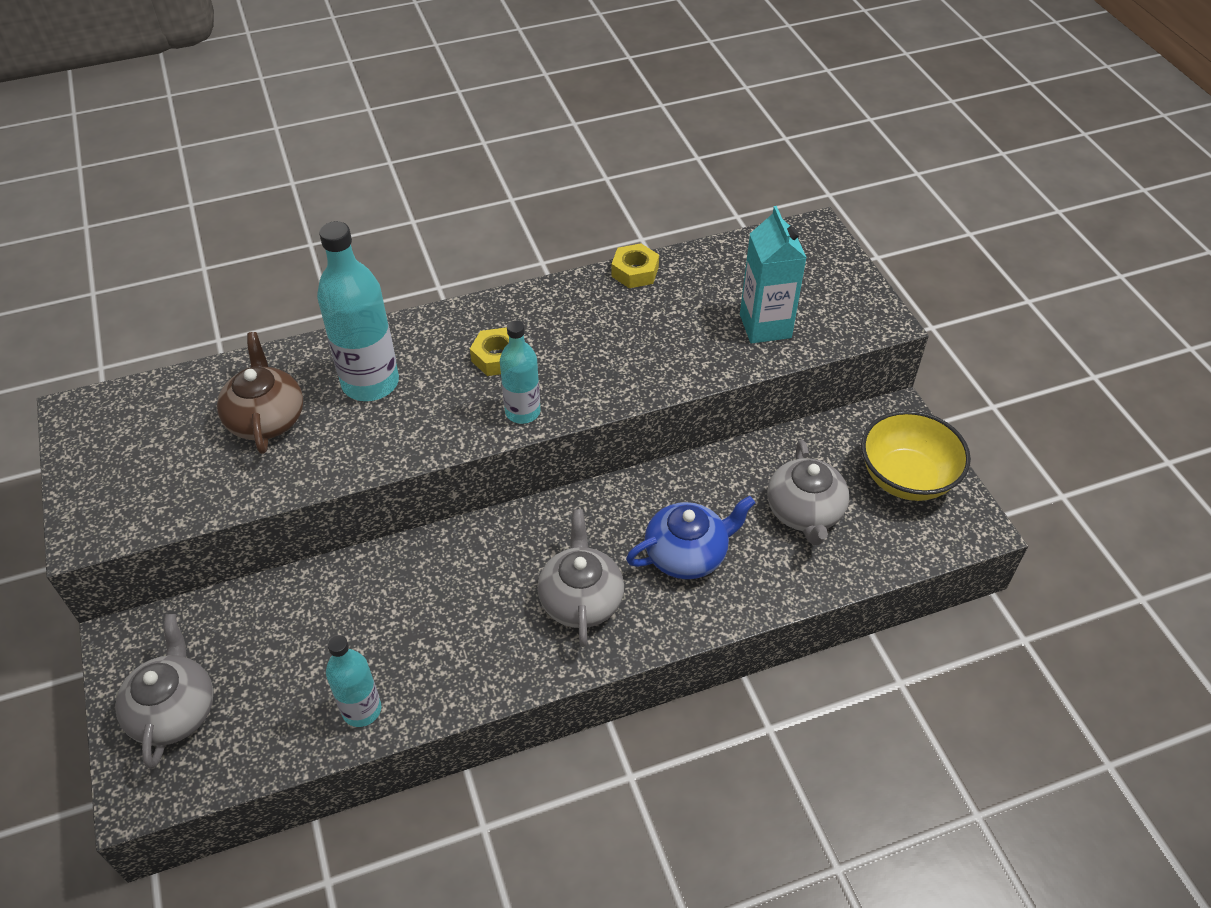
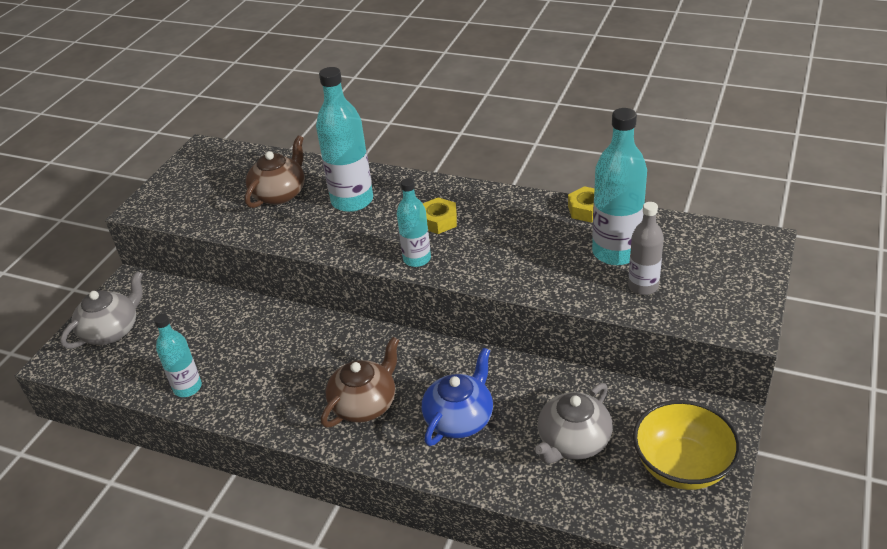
camera: 45 degrees right, 10 degrees down
(581, 599) = (365, 404): grey teapot -> brown teapot
(687, 554) = (460, 418): blue teapot -> blue teapot turned 75 degrees counterclockwise
(707, 304) = (616, 252): none -> turquoise bottle
(765, 326) = (643, 286): turquoise carton -> grey bottle

